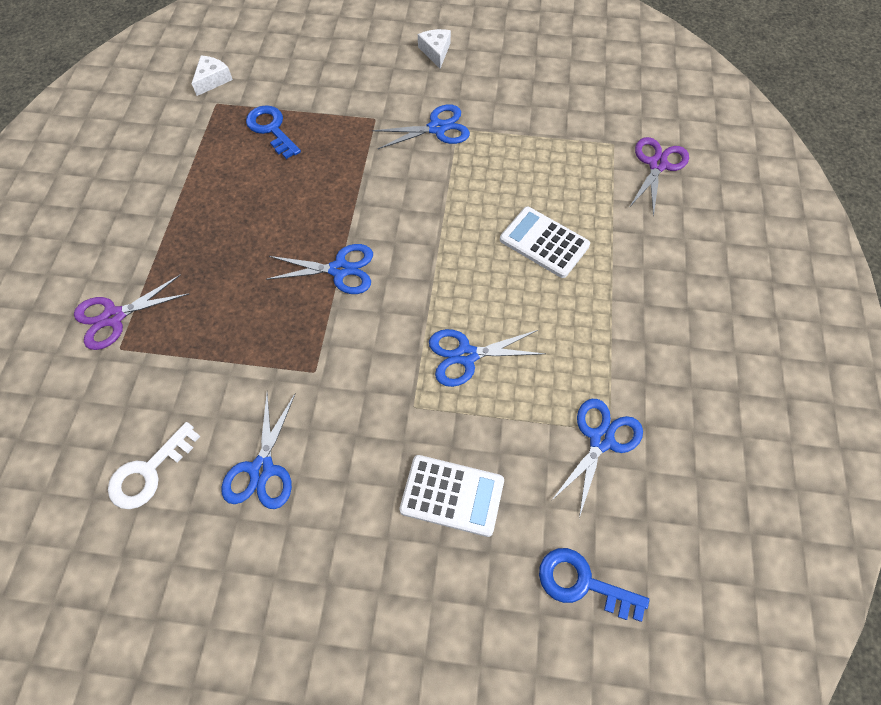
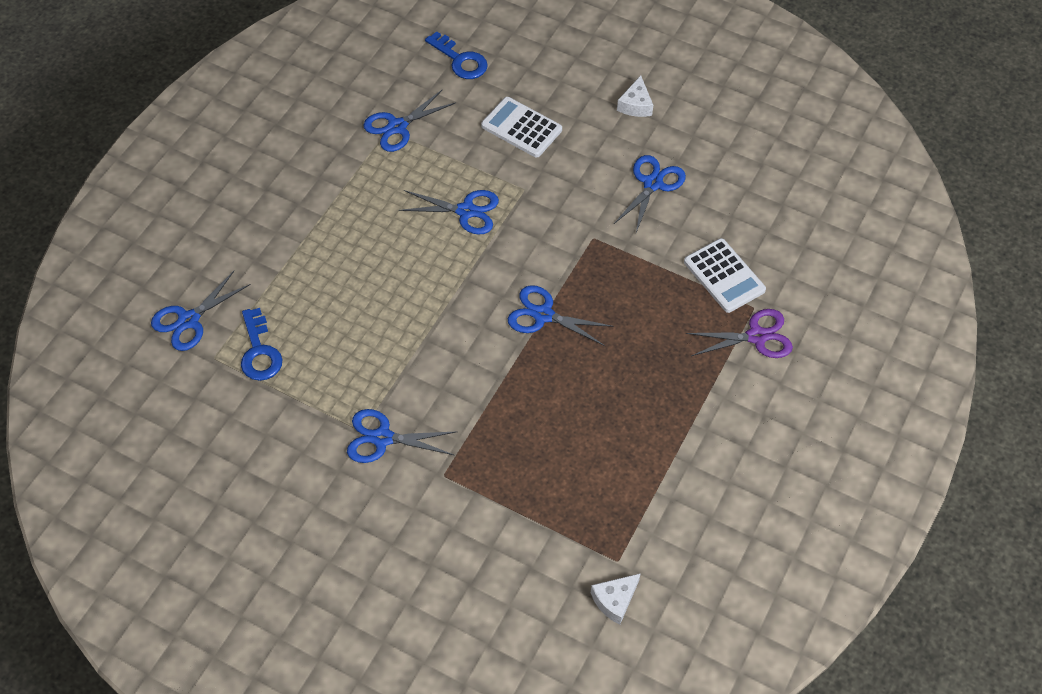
camera: 160 degrees left, 5 degrees down
(148, 472) = (738, 207): white key -> none
(271, 129) = (563, 499): blue key -> blue key (259, 352)
(435, 52) = (330, 550): white cheese -> white cheese (635, 105)
(544, 243) = (348, 280): white calculator -> white calculator (724, 276)
(657, 165) = (189, 320): purple scissors -> blue scissors

